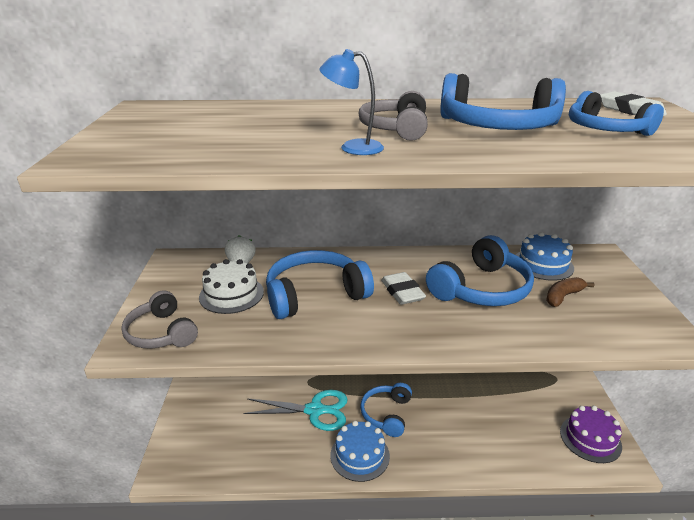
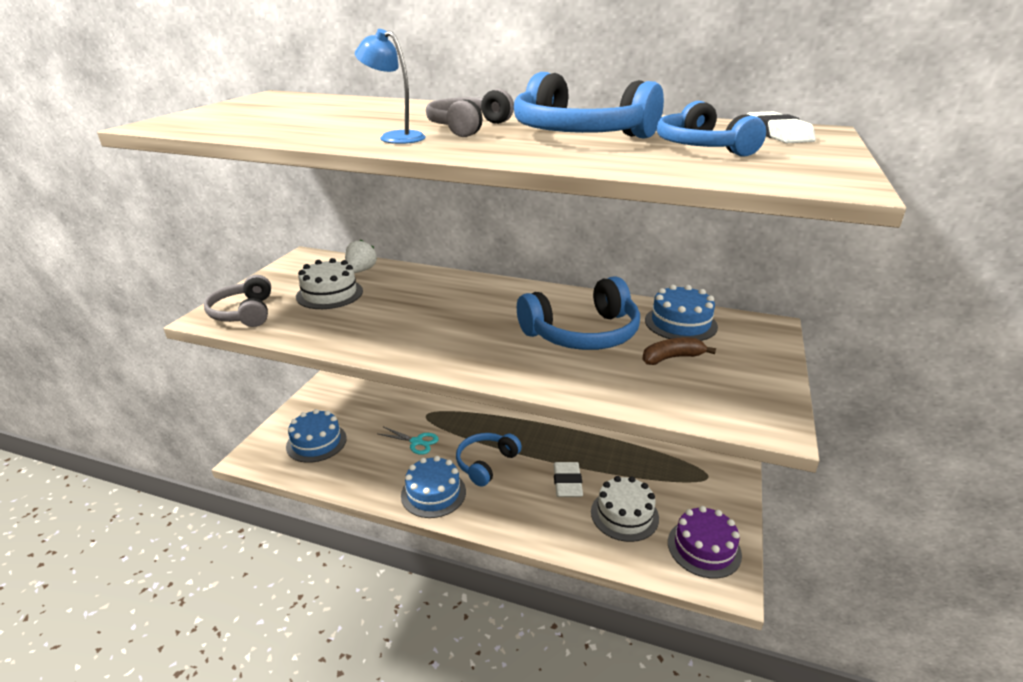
camera: 20 degrees right, 0 degrees up
(221, 436) = (316, 442): none -> blue cake
(315, 295) = (405, 308): blue headphones -> none
(315, 410) = (416, 442): turquoise scissors -> turquoise scissors, size x0.57
(402, 292) = (494, 321): white eraser -> white eraser (567, 483)
(519, 428) = (624, 515): none -> white cake

